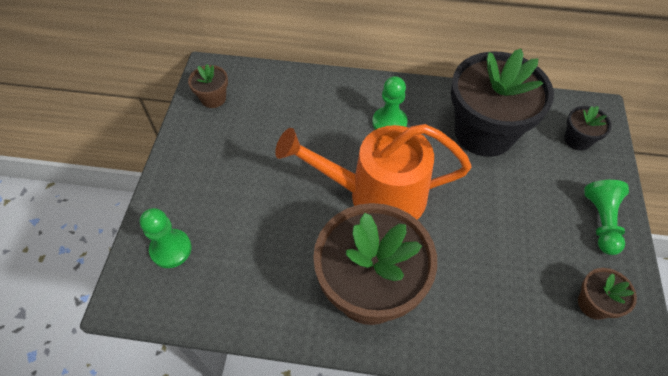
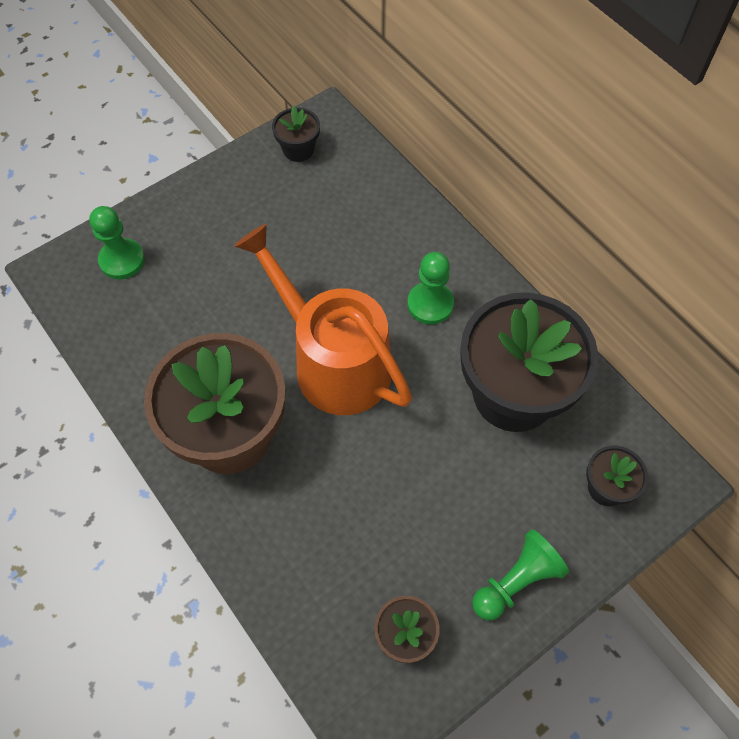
camera: 45 degrees right, 5 degrees up
(213, 98) = (298, 149): brown flower pot -> black flower pot

